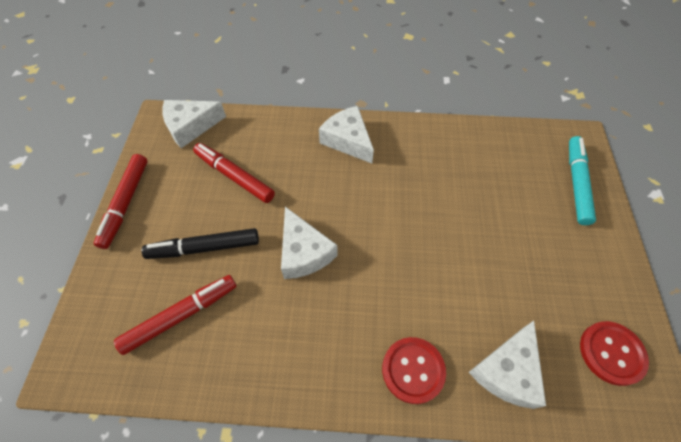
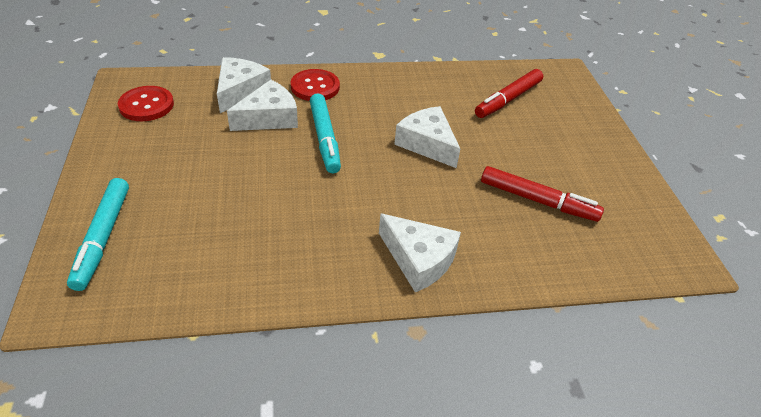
camera: 165 degrees right, 15 degrees down
(126, 203) = (628, 165): red marker -> none
(191, 127) = (637, 253): white cheese -> white cheese (269, 118)
(204, 248) = (522, 139): black marker -> none
(406, 272) = (324, 138): none -> turquoise marker

